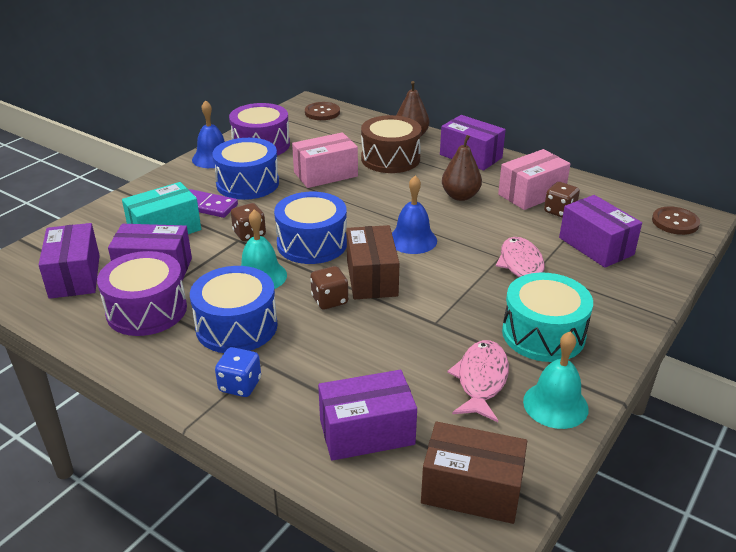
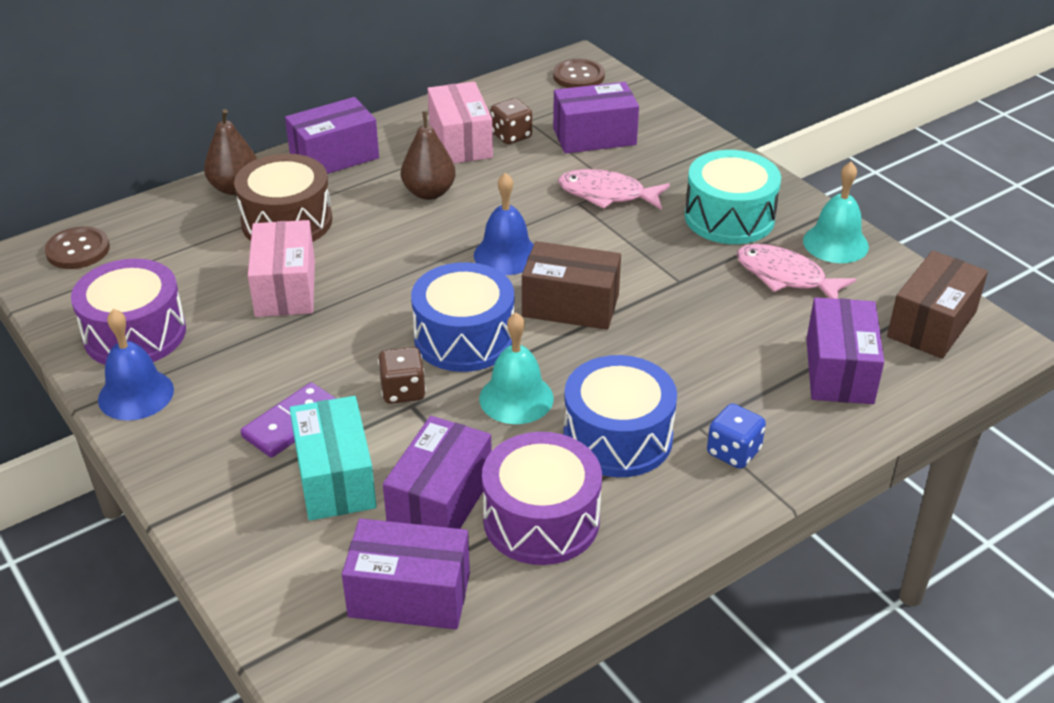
camera: 70 degrees left, 5 degrees up
(247, 183) = (253, 369): blue drum -> none
(329, 300) = (600, 349): brown dice -> none

